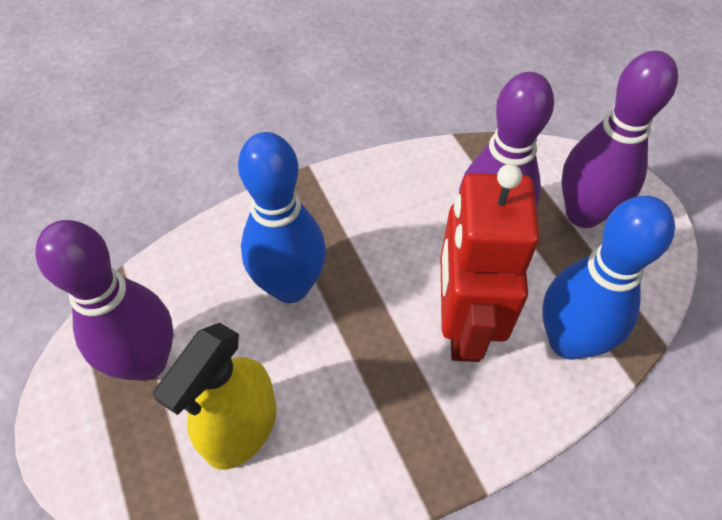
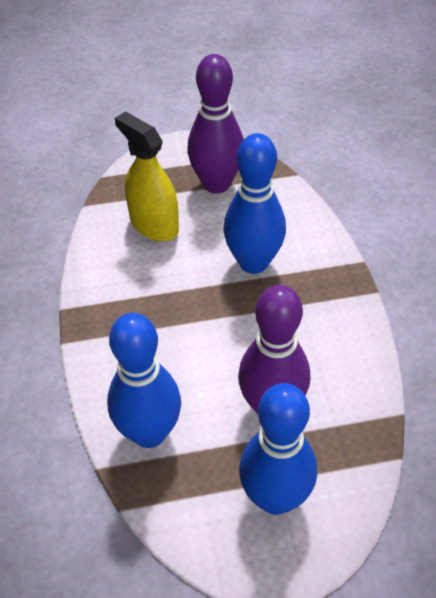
camera: 105 degrees right, 5 degrees down
(463, 325) = (187, 363): red robot -> none
(583, 214) = (275, 497): purple bowling pin -> blue bowling pin

